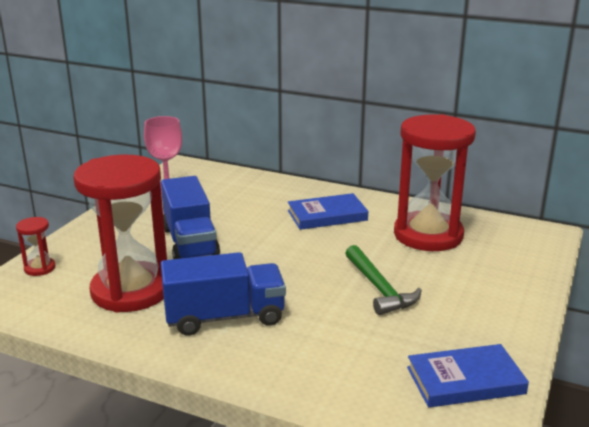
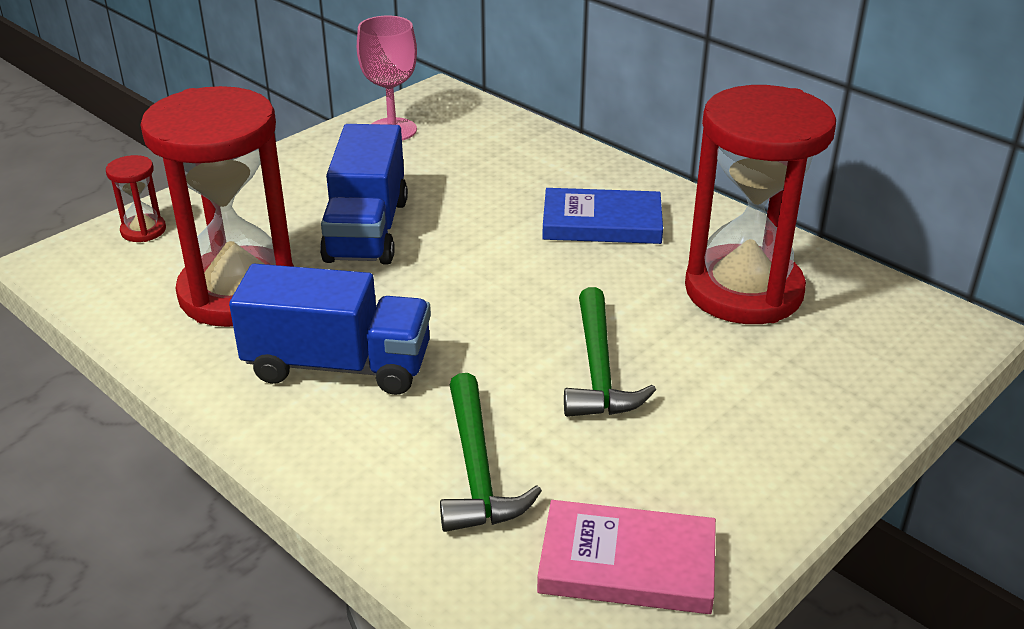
camera: 20 degrees right, 10 degrees up
(348, 353) = (477, 469): none -> green hammer
(465, 380) = (627, 563): blue book -> pink book

